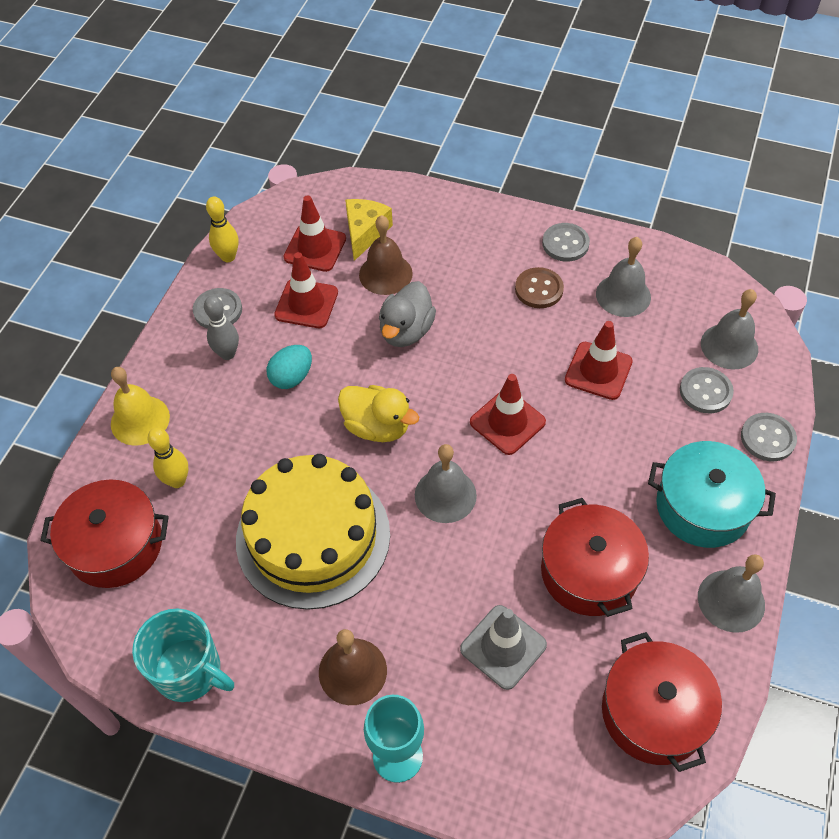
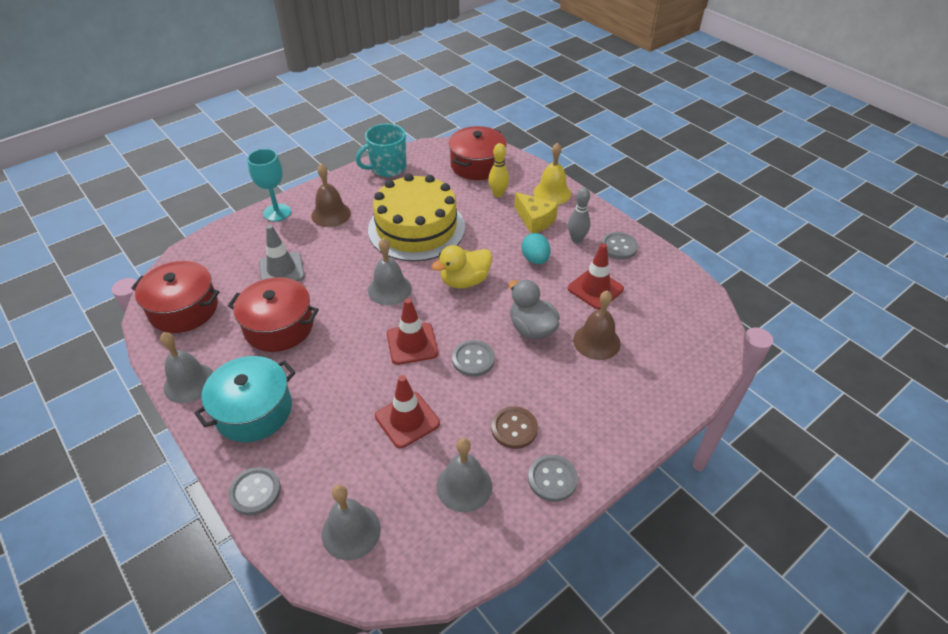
camera: 120 degrees right, 10 degrees down
(228, 257) = (668, 267): yellow bowling pin -> none
(315, 248) = (650, 314): red traffic cone -> none
(365, 233) = (650, 348): yellow cheese -> yellow cheese (535, 220)
(705, 391) = (328, 479): grey button -> grey button (473, 359)

